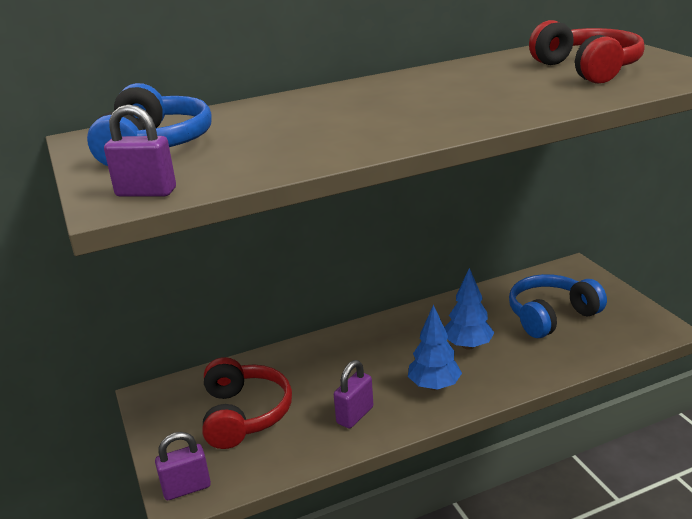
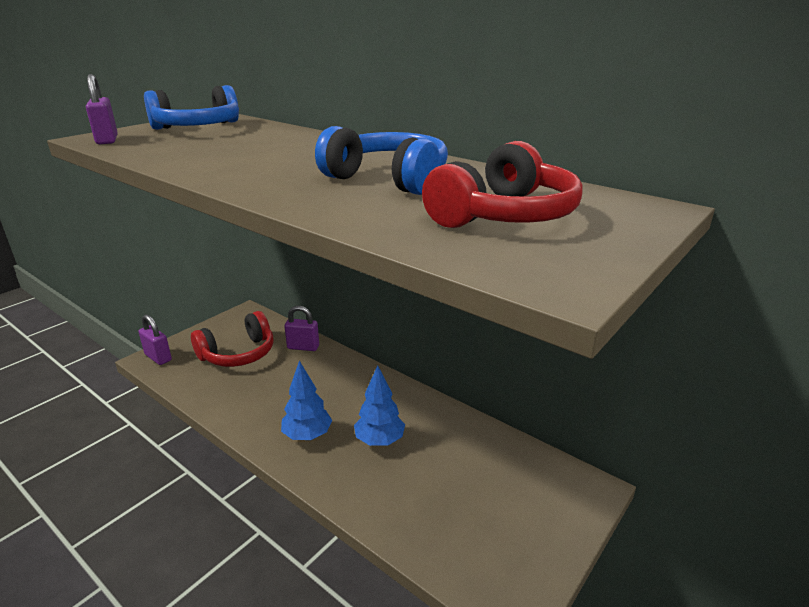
camera: 60 degrees right, 0 degrees up
(355, 415) = (252, 403): purple padlock -> purple padlock (303, 347)
(551, 316) = (470, 490): blue headphones -> blue headphones (388, 179)

